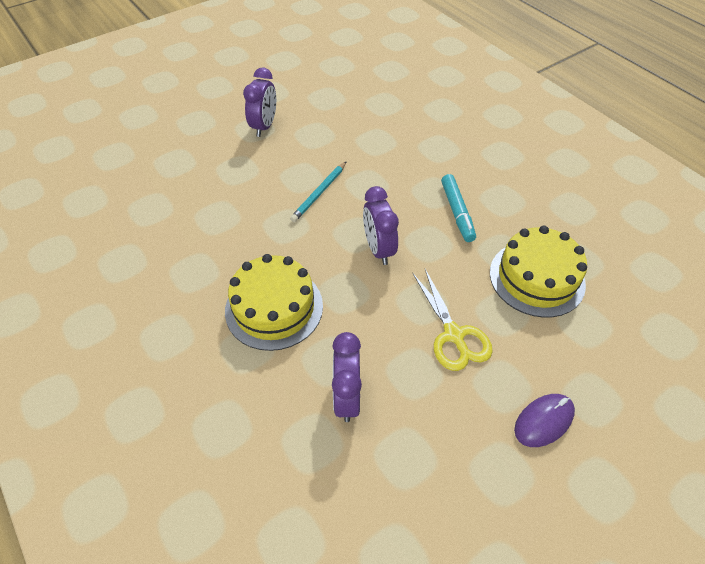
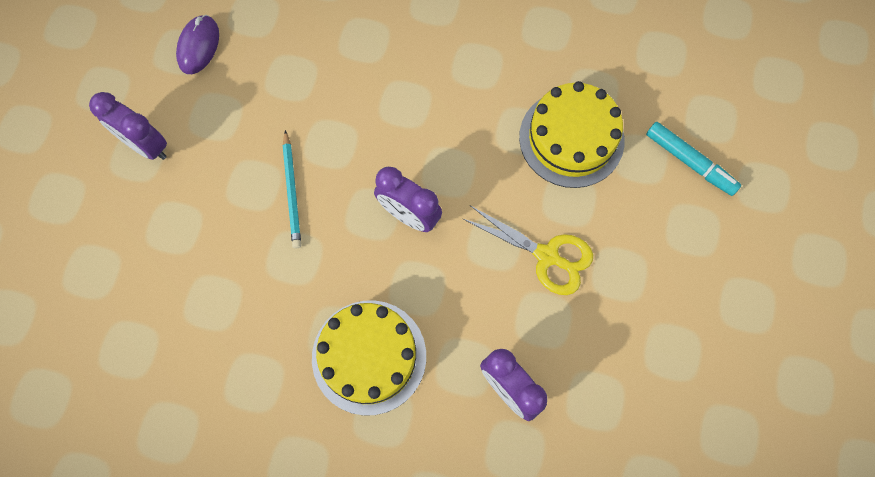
camera: 40 degrees left, 20 degrees up
(264, 126) = (146, 145): purple clock -> purple clock turned 150 degrees clockwise
(457, 212) = (446, 113): turquoise marker -> turquoise marker (689, 161)
(543, 421) = (672, 281): purple mouse -> purple mouse (198, 46)

